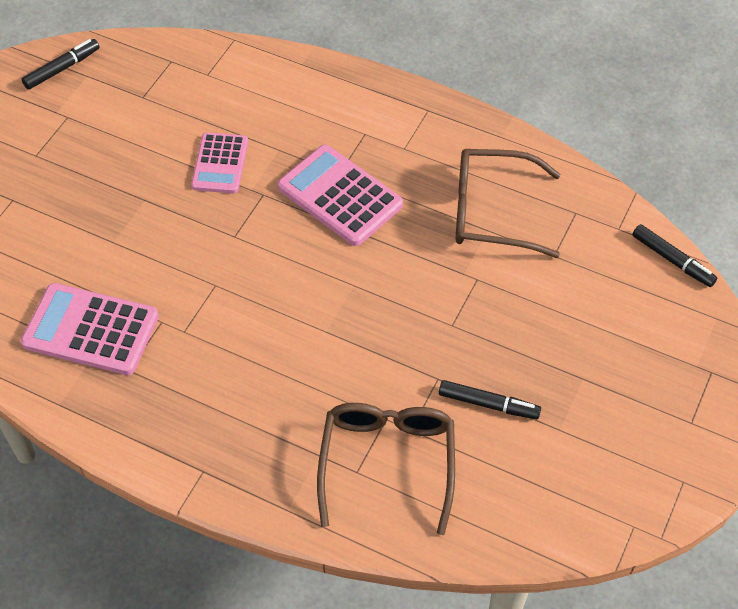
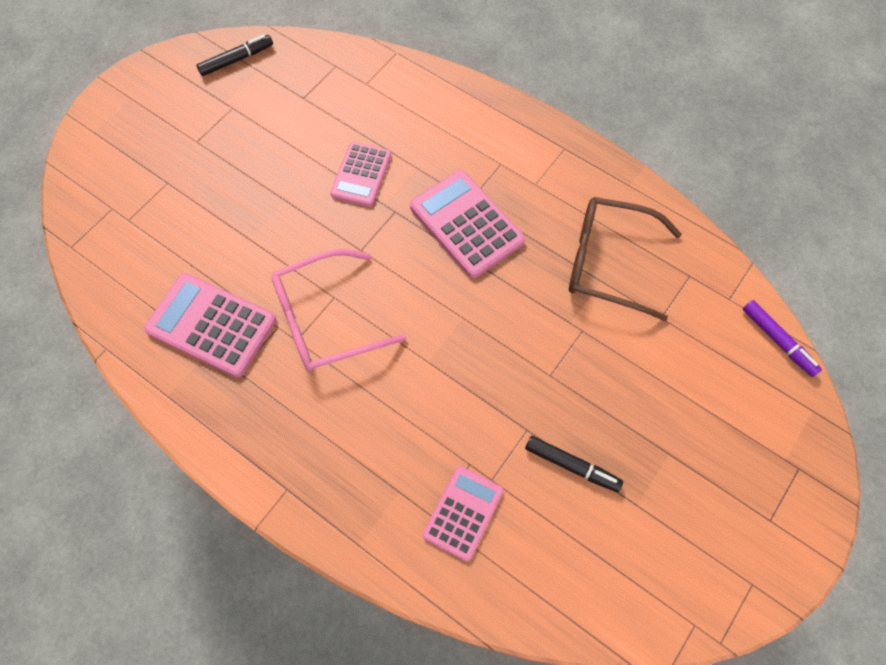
camera: 10 degrees right, 10 degrees up
(212, 307) = (326, 319): none -> pink glasses
(387, 464) = (463, 513): brown glasses -> pink calculator
(672, 260) = (778, 341): black marker -> purple marker

